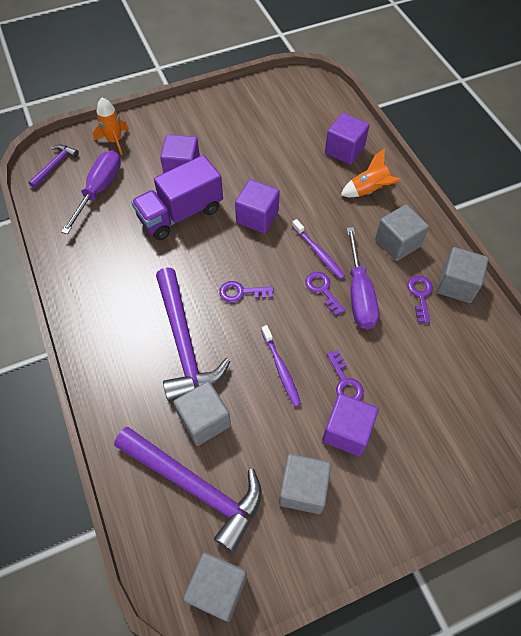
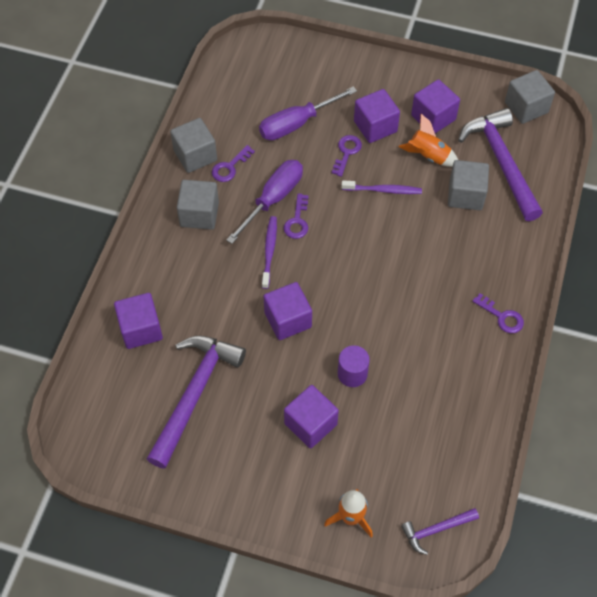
camera: 140 degrees left, 0 degrees up
(100, 189) = (409, 461): purple screwdriver -> purple screwdriver (296, 124)
(180, 213) = (352, 374): purple truck -> purple cylinder
(183, 343) = (440, 256): purple hammer -> purple hammer (195, 394)
(241, 292) = (362, 263): purple key -> purple key (502, 316)
(281, 368) = (383, 190): purple toothbrush -> purple toothbrush turned 75 degrees clockwise
(303, 489) = (433, 117): grey cube -> purple cube
(369, 190) = (167, 274): orange rocket -> orange rocket (428, 156)

